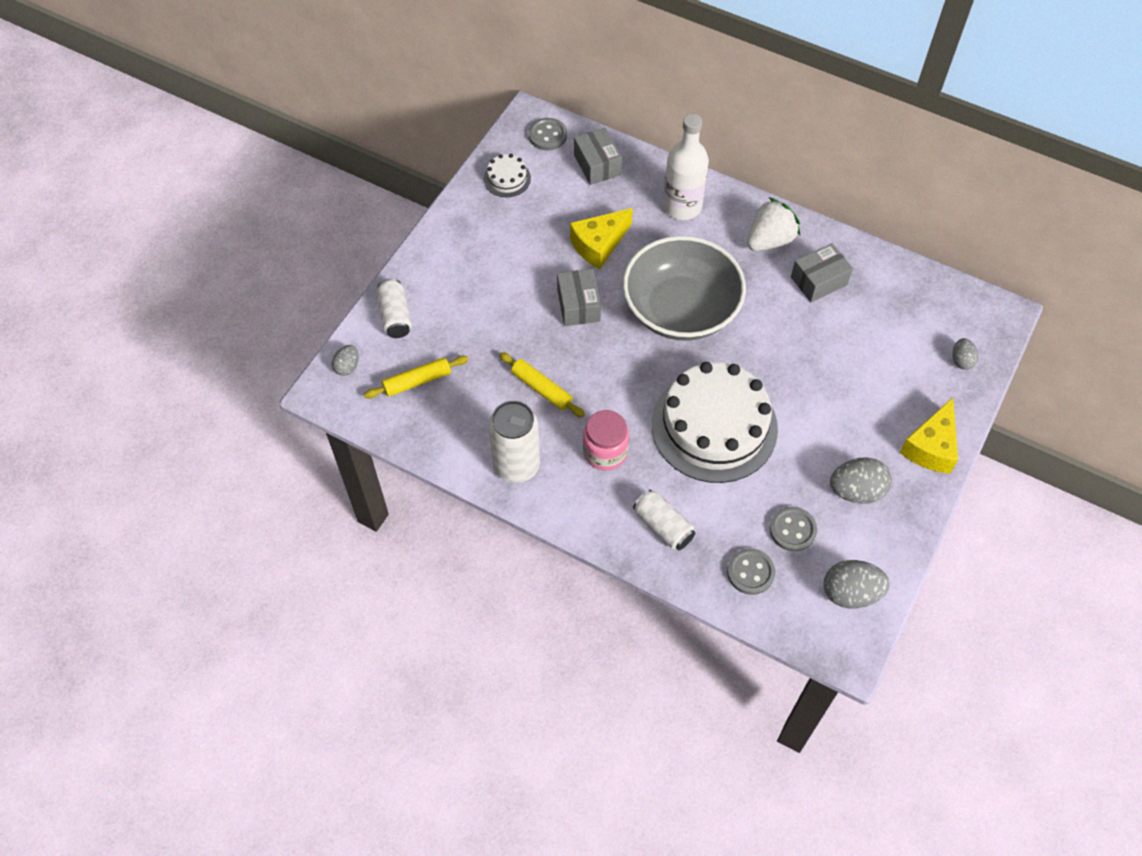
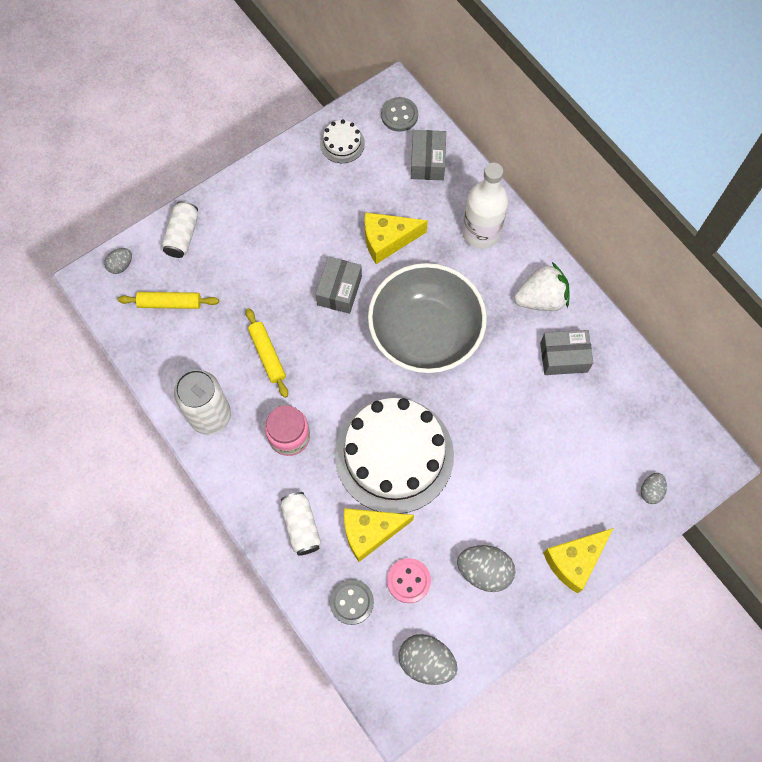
camera: 25 degrees right, 10 degrees up
(732, 503) = (370, 532): none -> yellow cheese
(792, 530) = (408, 580): grey button -> pink button

